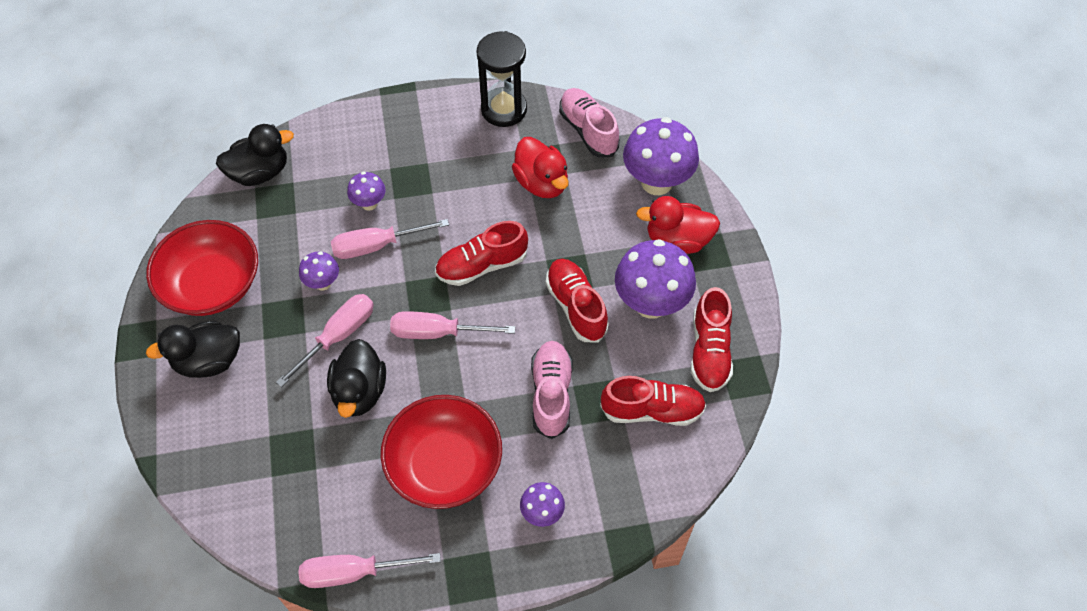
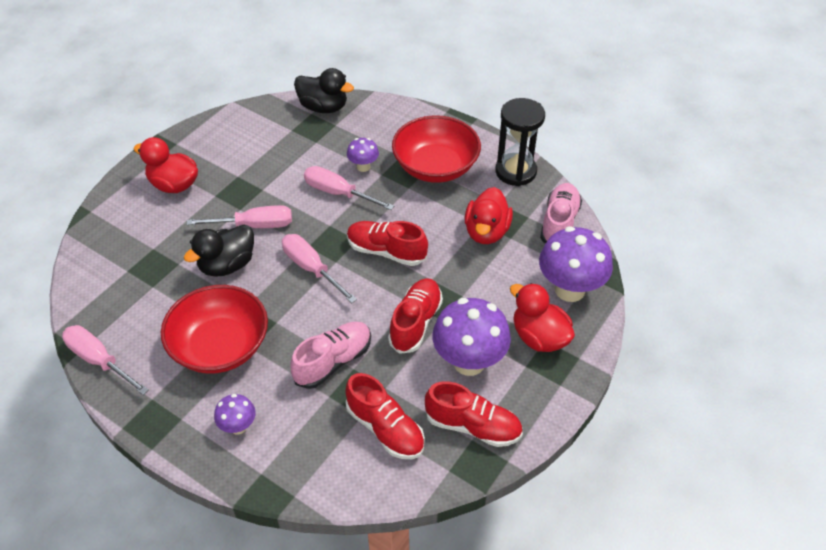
camera: 45 degrees right, 10 degrees down
(209, 361) = (174, 185): black duck -> red duck
(212, 284) = (225, 147): red bowl -> red bowl (435, 167)
(323, 283) = (283, 190): purple mushroom -> none
(709, 351) = (473, 426): red shoe -> red shoe turned 120 degrees counterclockwise

